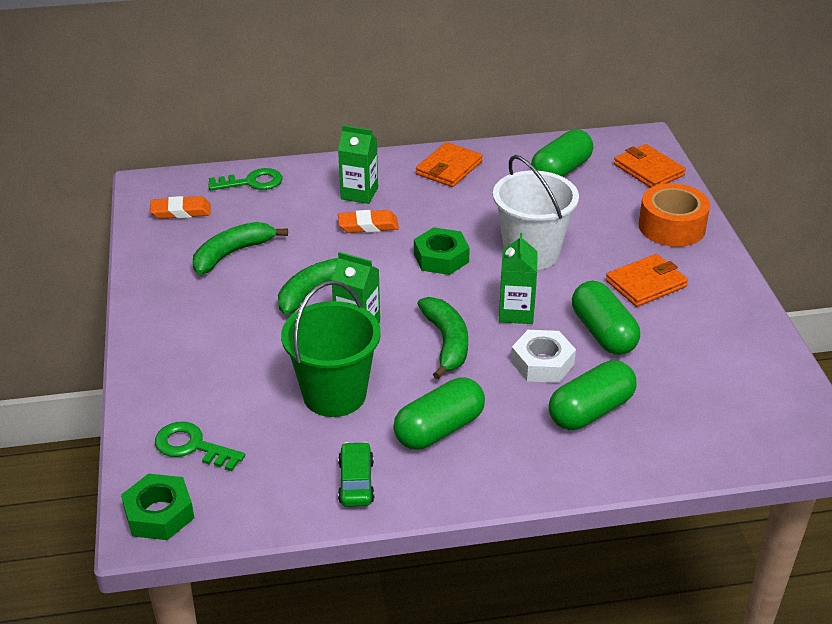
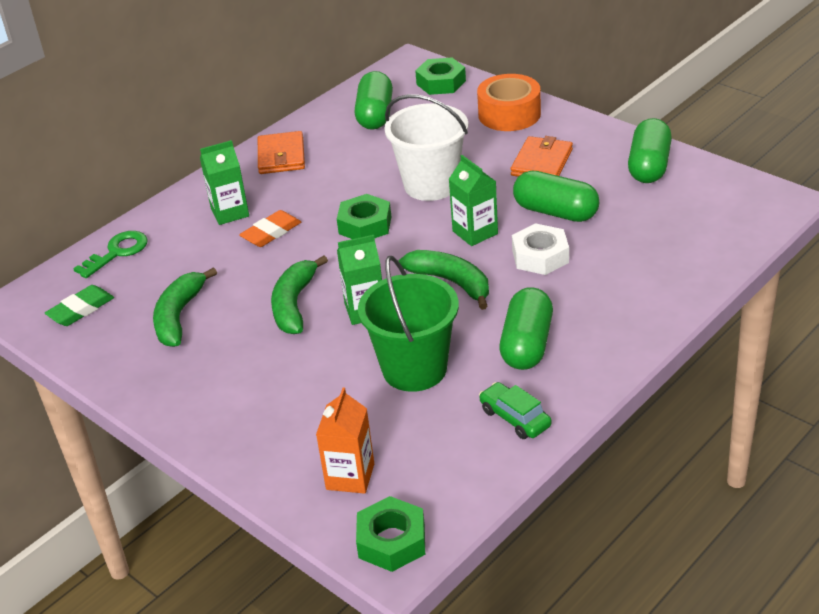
camera: 35 degrees left, 0 degrees up
(181, 211) = (81, 309): orange eraser -> green eraser
(192, 446) = (350, 476): green key -> orange carton
(590, 411) = (615, 268): green capsule -> green capsule (649, 166)
(648, 170) = (441, 83): orange wallet -> green nut

